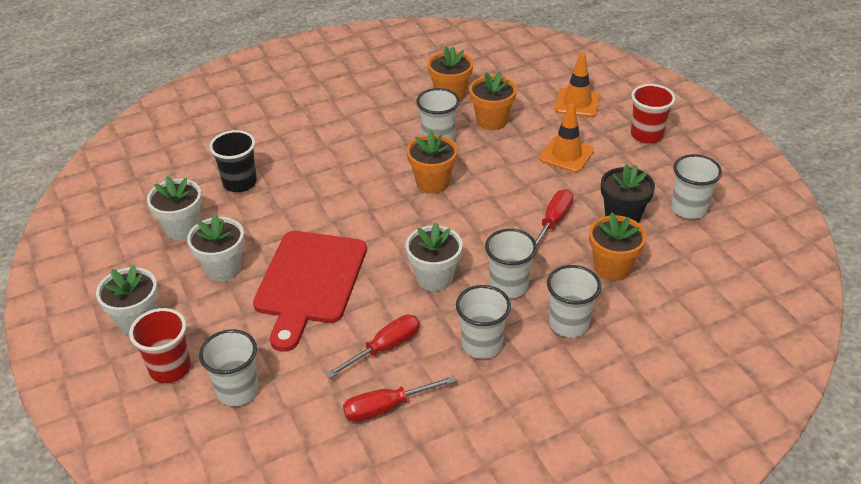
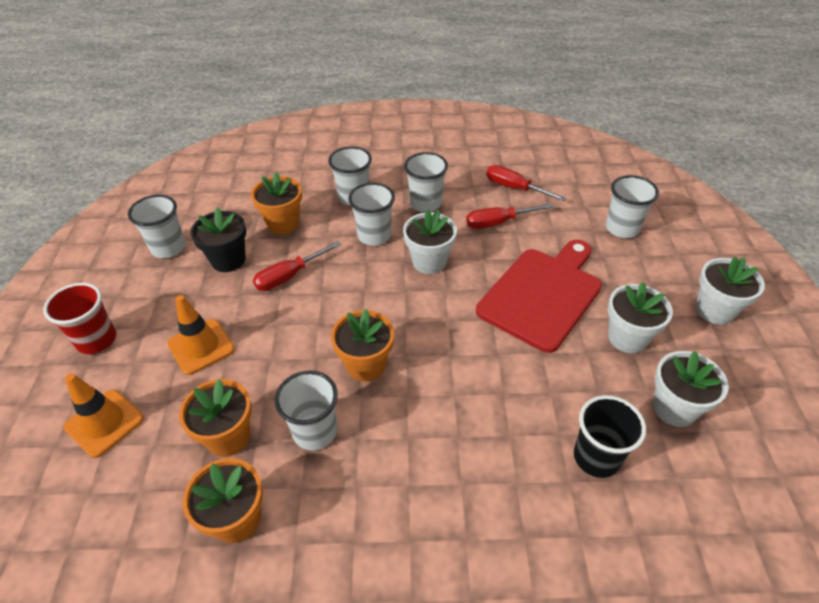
camera: 155 degrees left, 5 degrees up
(170, 368) = (678, 260): red cup -> none
(386, 407) = (514, 188): red screwdriver -> red screwdriver turned 150 degrees counterclockwise

